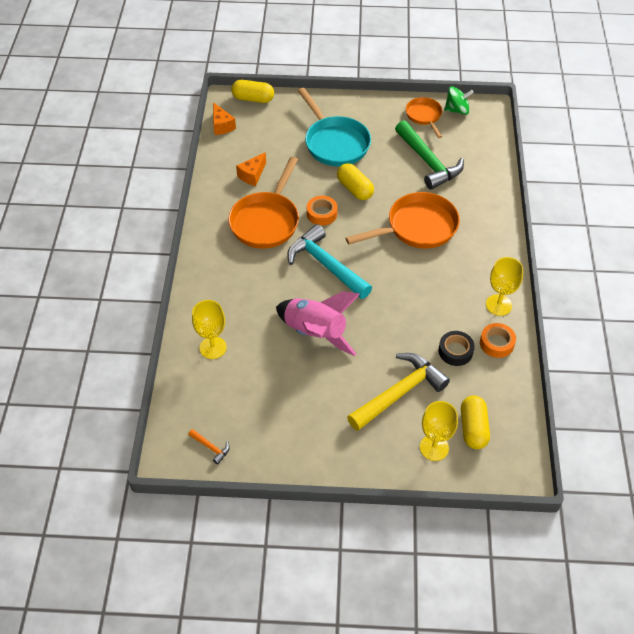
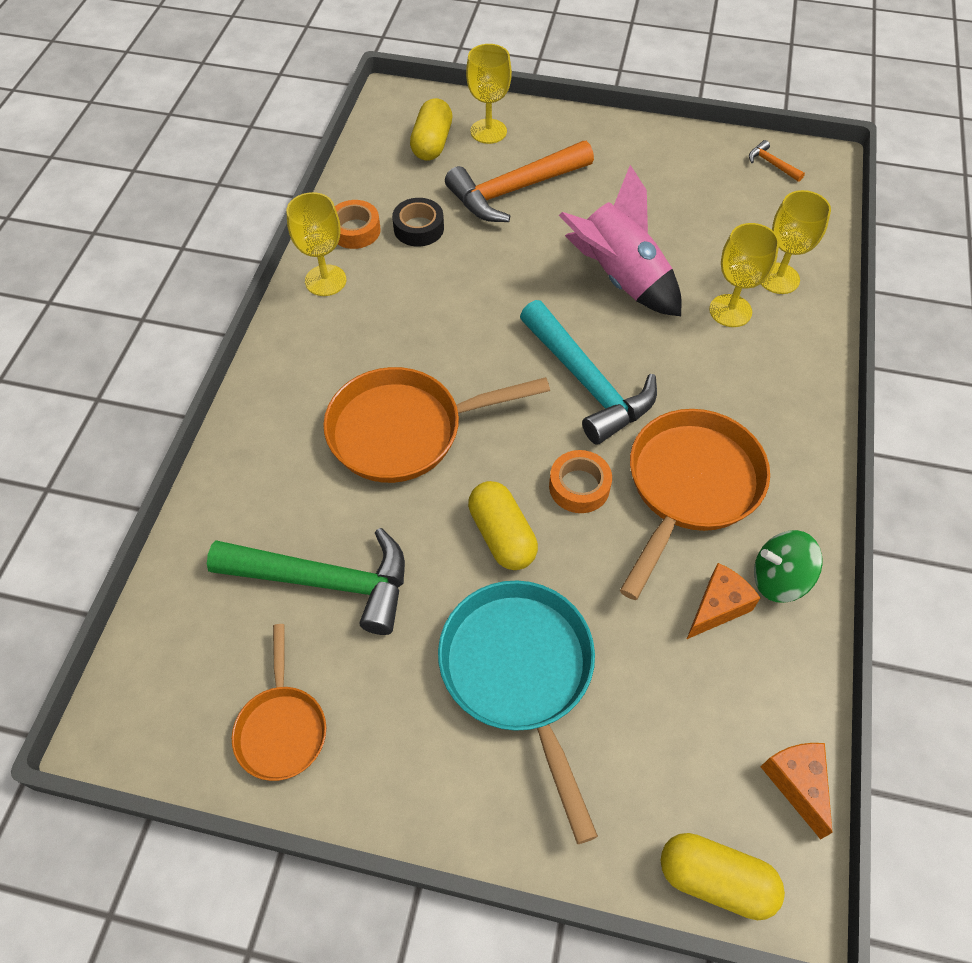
camera: 170 degrees left, 5 degrees up
(244, 320) = (730, 311): none -> yellow goblet
(399, 392) = (514, 191): yellow hammer -> orange hammer
(428, 162) = (326, 581): green hammer -> green hammer turned 120 degrees clockwise
(457, 110) = (194, 736): green spinning top -> green spinning top (779, 579)

